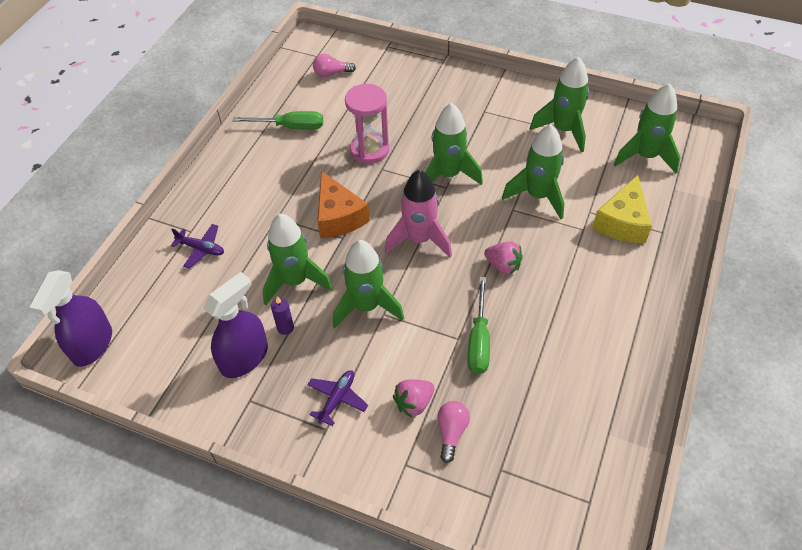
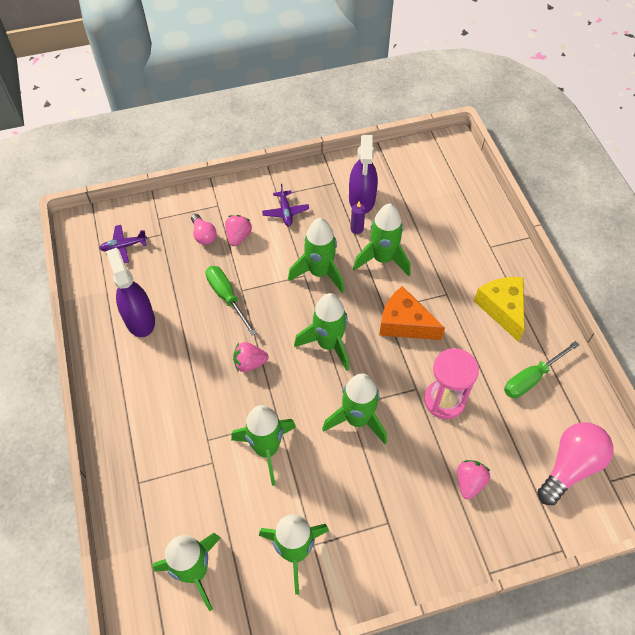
camera: 140 degrees right, 5 degrees up
(92, 344) = (454, 154): purple spray bottle -> purple spray bottle (139, 319)
(201, 249) = (467, 240): purple plane -> purple plane (124, 246)
(331, 73) = (570, 466): pink light bulb -> pink light bulb, size x1.82
(406, 100) = (469, 482): none -> pink strawberry
(419, 239) = (328, 344): pink rocket -> green rocket
(622, 222) = (177, 470): yellow cheese -> yellow cheese (502, 309)

